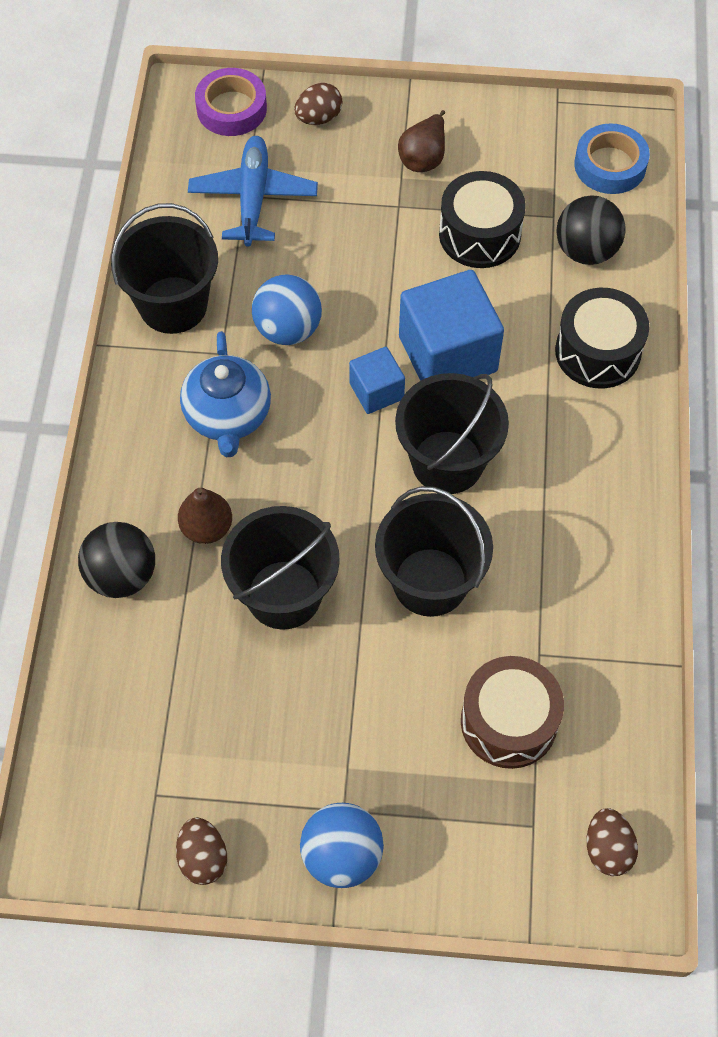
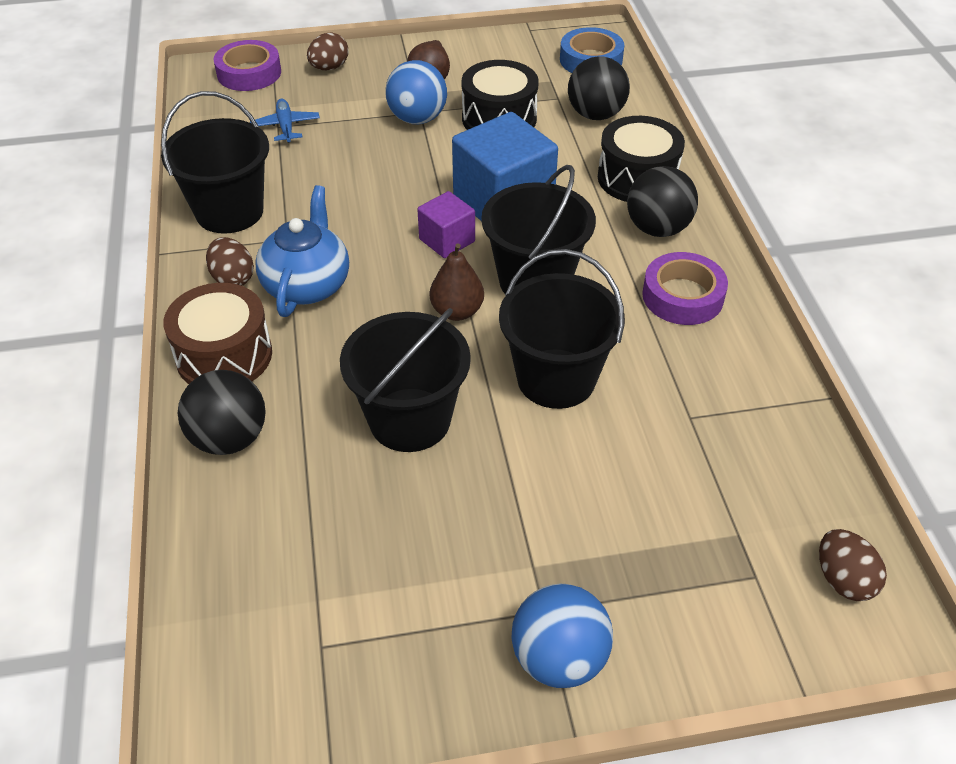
camera: 15 degrees left, 15 degrees down
(203, 858) = (397, 702): brown egg -> brown egg (233, 278)
(207, 528) = (311, 379): brown pear -> brown pear (457, 311)
(228, 416) = (307, 285): blue teapot -> blue teapot turned 150 degrees counterclockwise
(253, 198) = (286, 126): blue plane -> blue plane, size x0.57
(288, 329) = (346, 210): blue ball -> blue ball (417, 118)
(376, 391) = (447, 240): blue cube -> purple cube
(508, 721) = (686, 483): brown drum -> brown drum (224, 355)
(586, 515) = (682, 296): none -> purple tape
(593, 424) = (657, 228): none -> black ball

